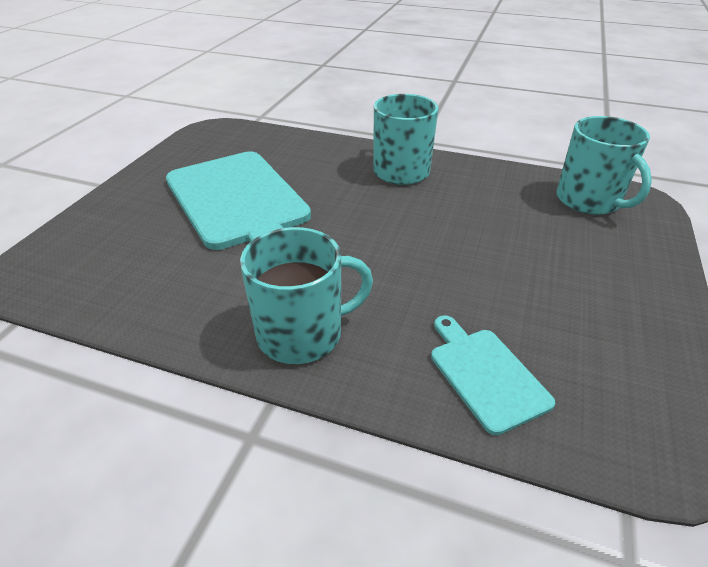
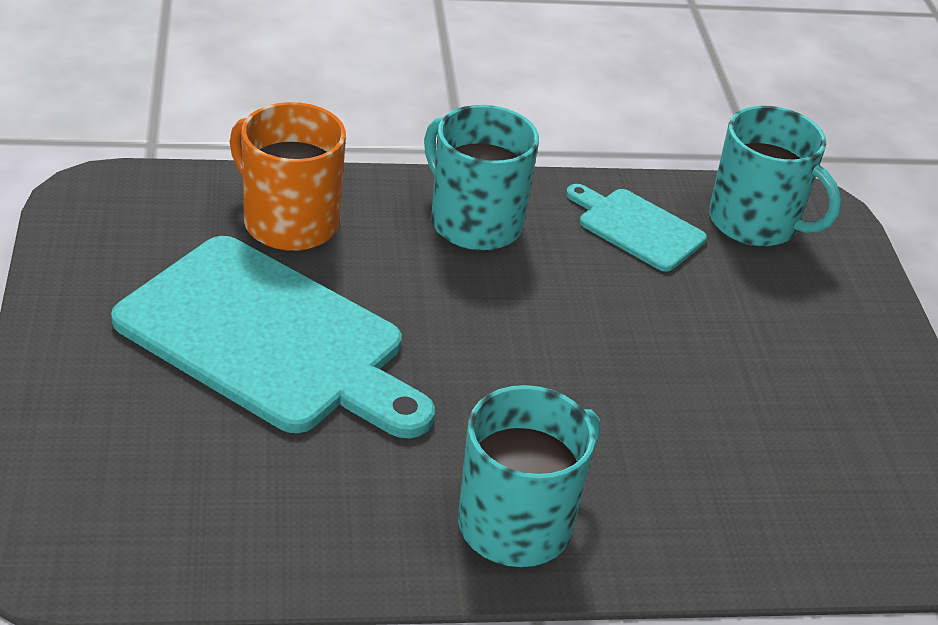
camera: 30 degrees left, 0 degrees up
(297, 154) = (289, 222): none -> orange mug
(485, 374) = (754, 510): turquoise cutting board -> turquoise cutting board (637, 228)

